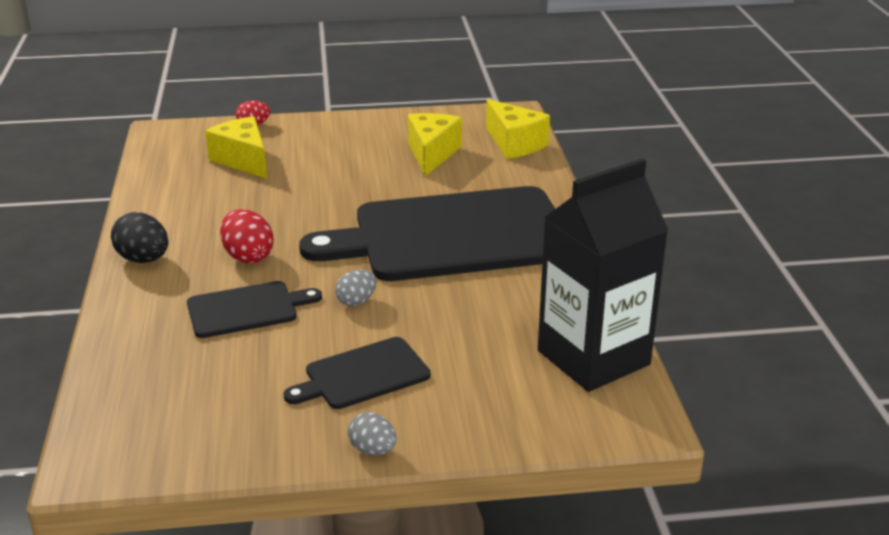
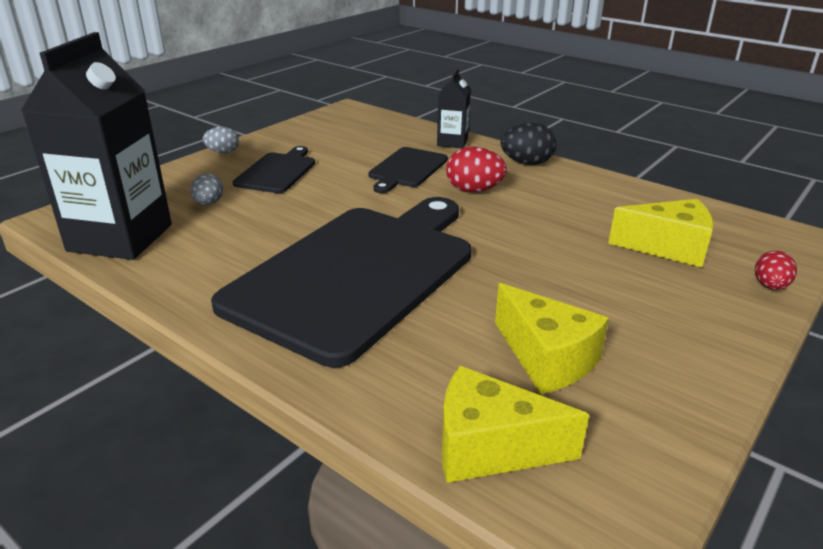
camera: 135 degrees right, 0 degrees up
(133, 321) = (452, 142): none -> black carton
(356, 301) = (348, 199): grey egg -> grey egg (209, 203)

